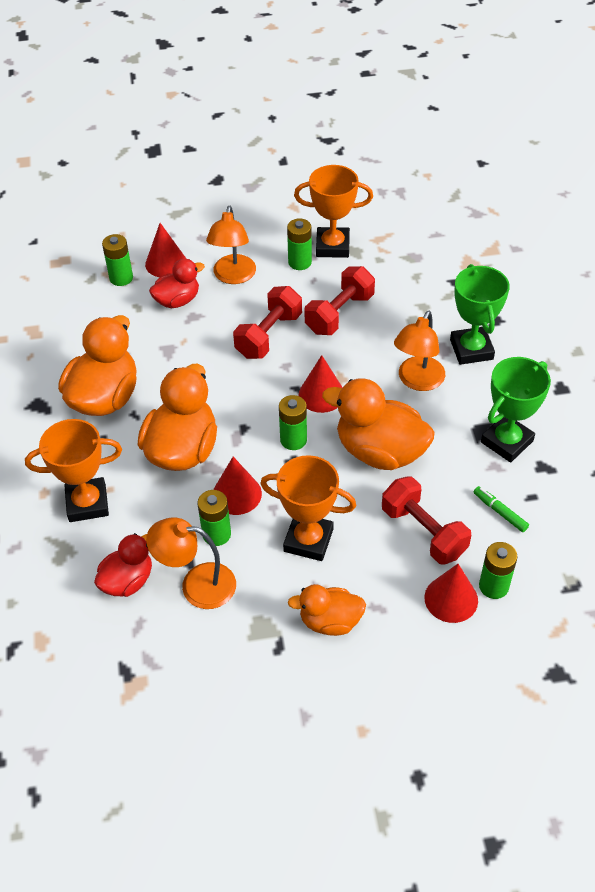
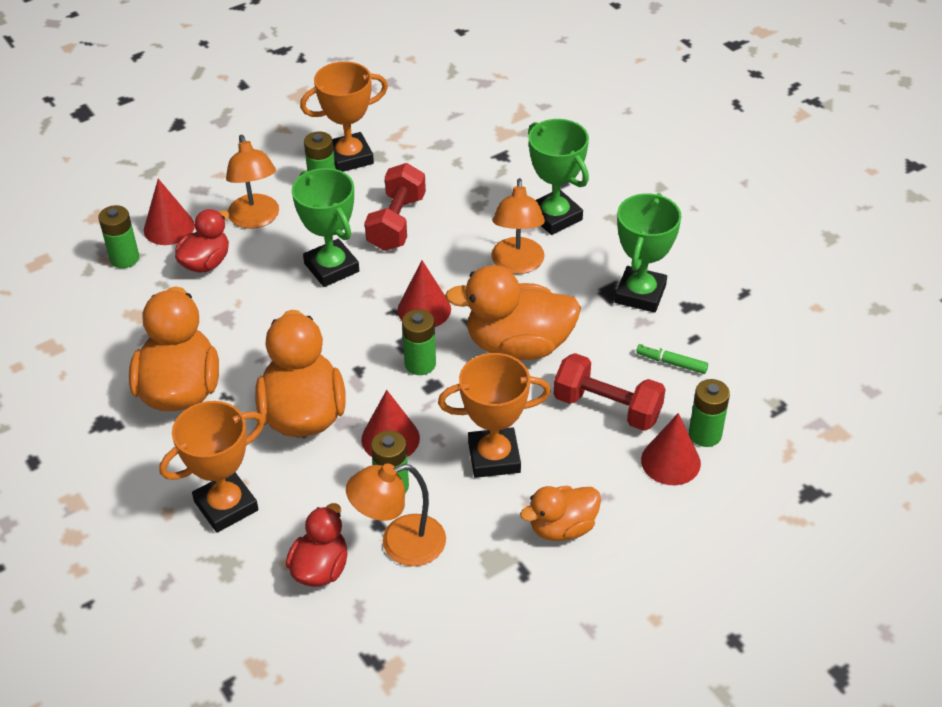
camera: 25 degrees left, 5 degrees down
(269, 335) = (331, 267): red dumbbell -> green trophy

